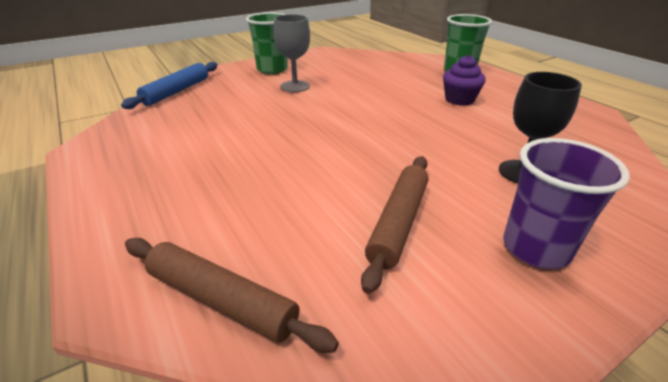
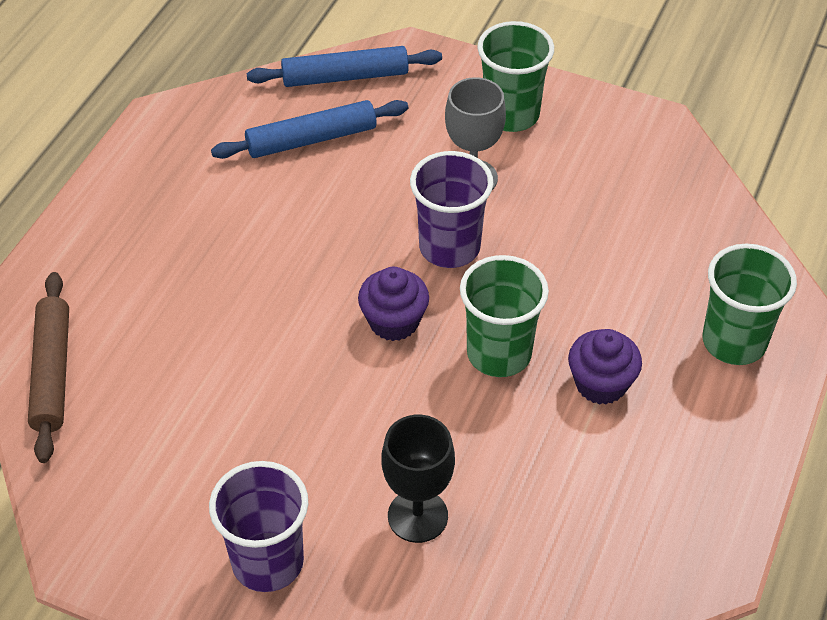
camera: 55 degrees right, 15 degrees up
(198, 112) = (311, 139): none -> blue rolling pin
(330, 104) = (449, 247): none -> purple cup
(361, 132) = (394, 322): none -> purple cupcake
(398, 222) = (229, 440): brown rolling pin -> none
(416, 114) = (499, 353): none -> green cup

